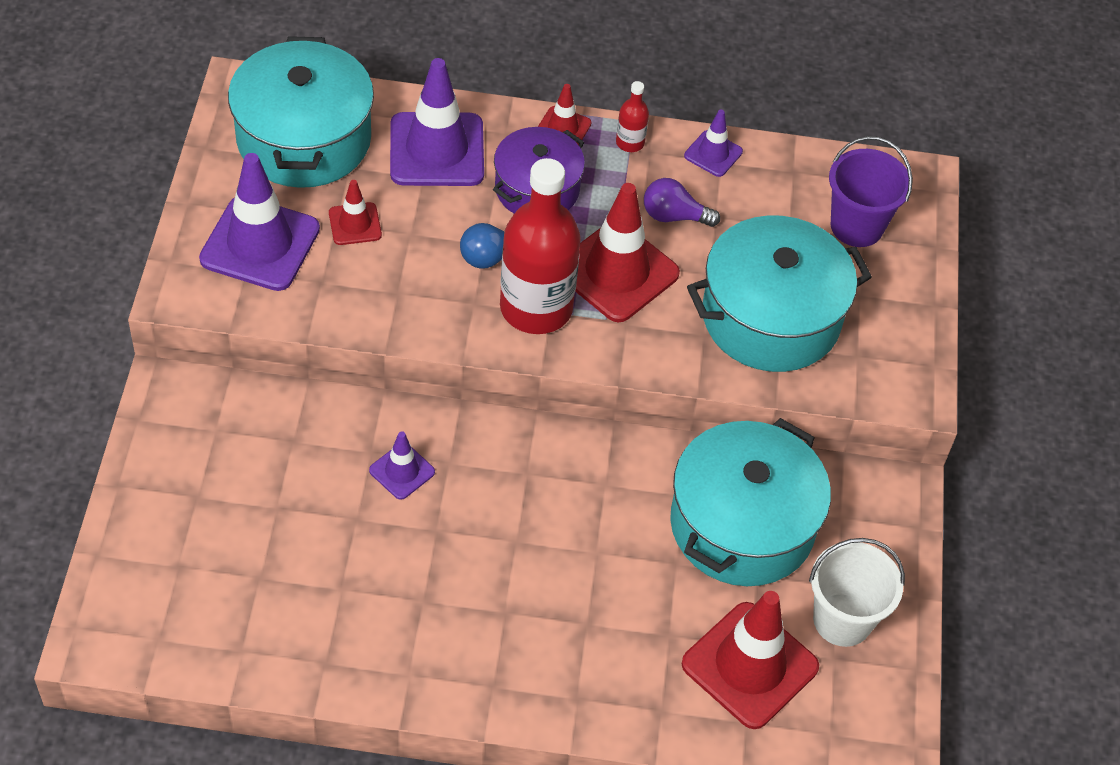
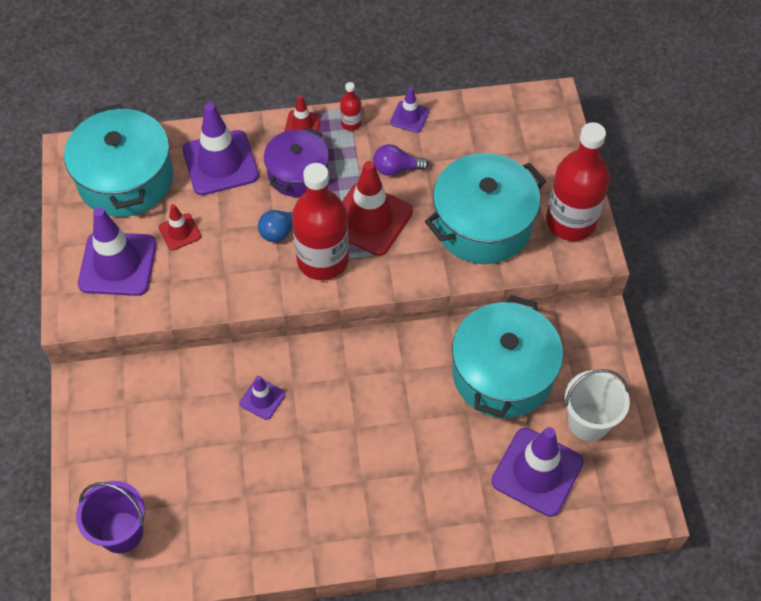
camera: 10 degrees left, 5 degrees up
(750, 665) = (537, 472): red traffic cone -> purple traffic cone
(856, 226) = (520, 144): purple bucket -> purple bucket (121, 532)
(895, 345) = (571, 222): none -> red bottle

